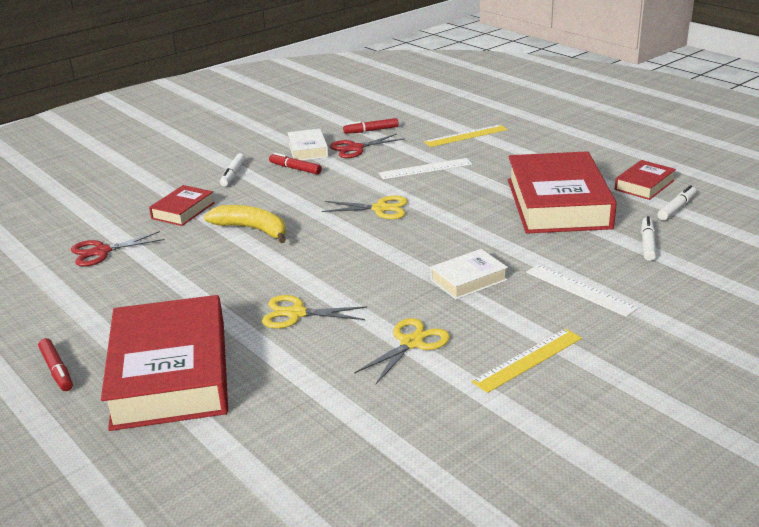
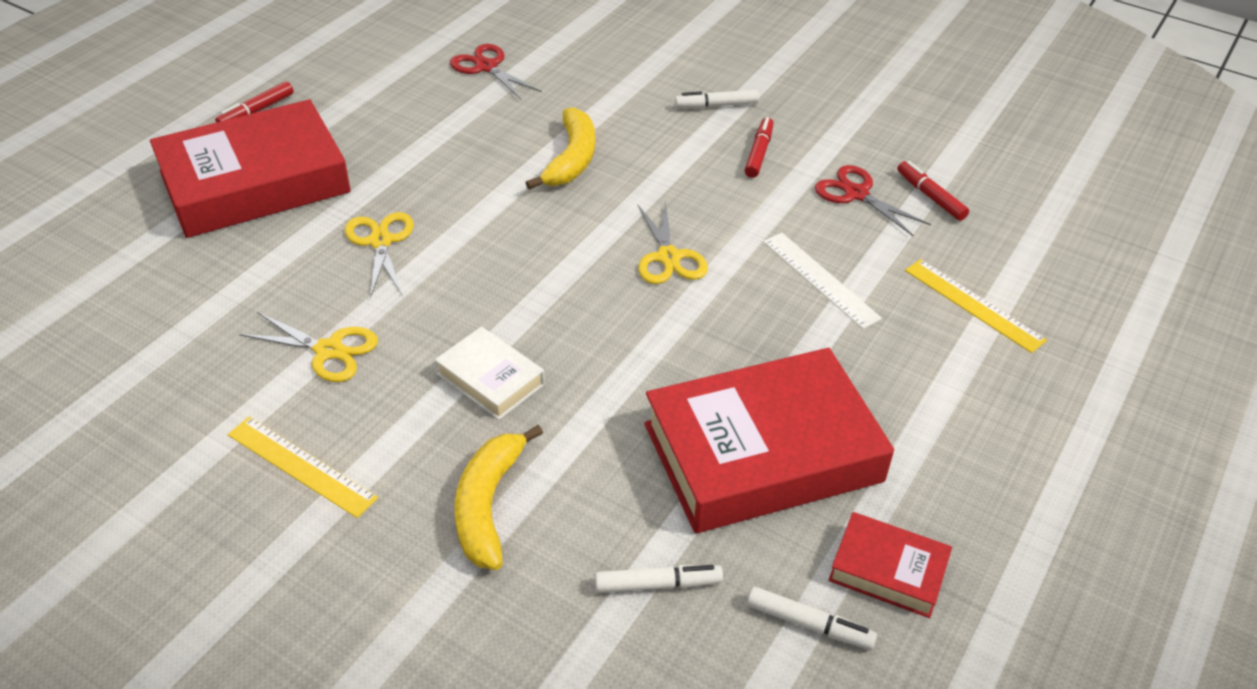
camera: 70 degrees right, 15 degrees up
(183, 211) = (601, 94): red book -> none
(308, 150) = (826, 150): white book -> none
(580, 290) = (488, 505): white ruler -> yellow banana

